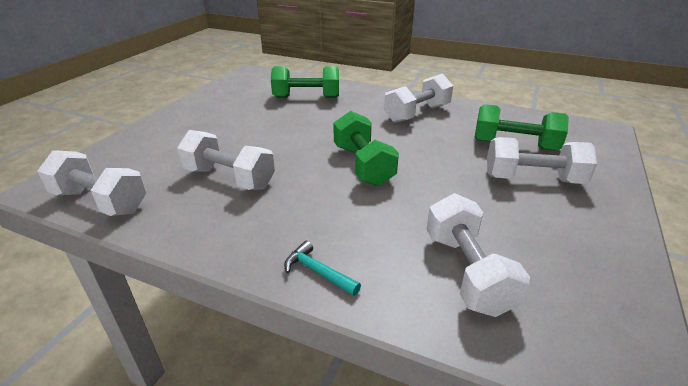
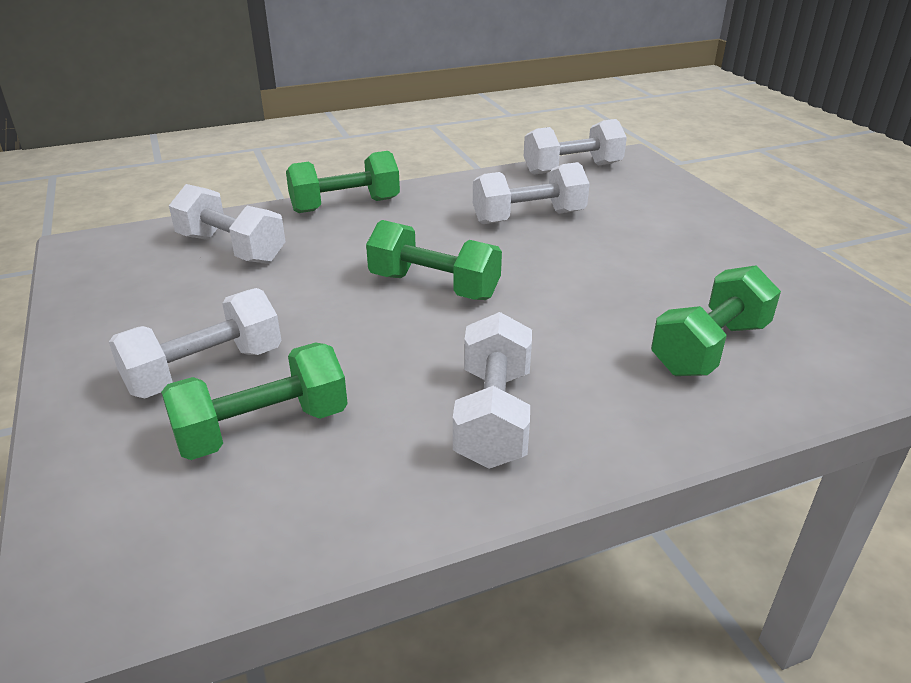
camera: 135 degrees right, 0 degrees up
(317, 271) = (345, 205): turquoise hammer -> green dumbbell

